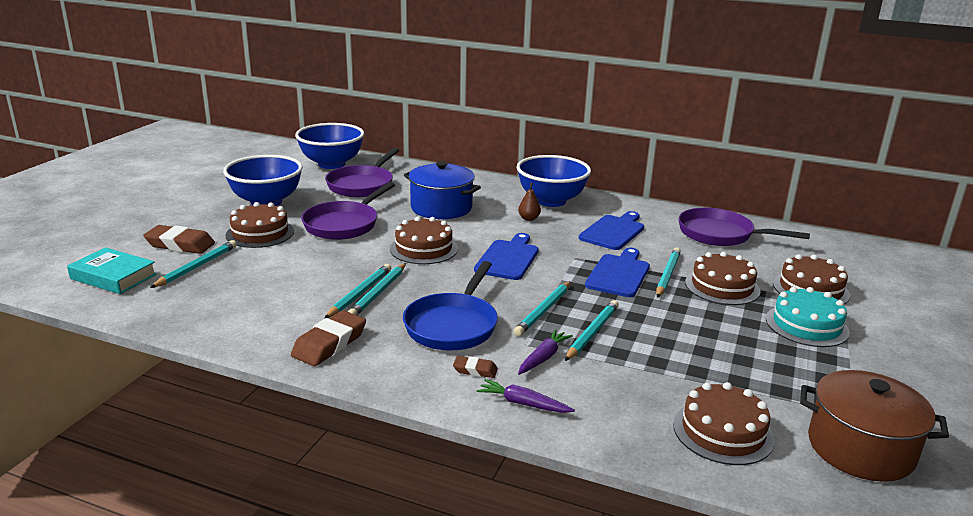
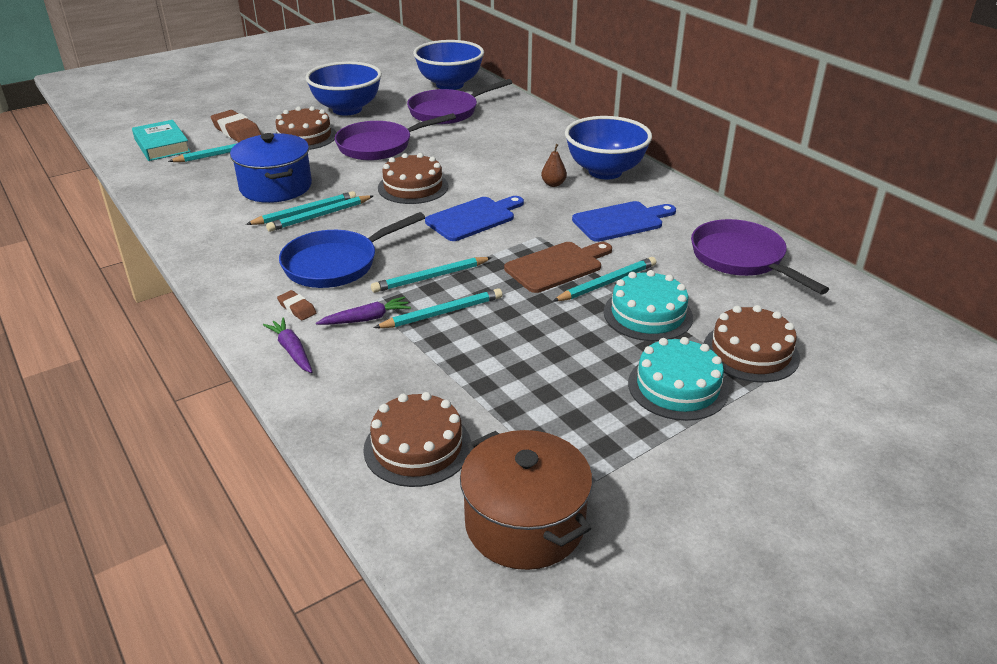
camera: 35 degrees right, 10 degrees up
(329, 344) = (226, 247): brown eraser -> none
(441, 208) = (485, 151): blue pot -> blue pot (276, 187)
(619, 274) = (557, 266): blue cutting board -> brown cutting board
(722, 286) = (648, 314): brown cake -> turquoise cake

